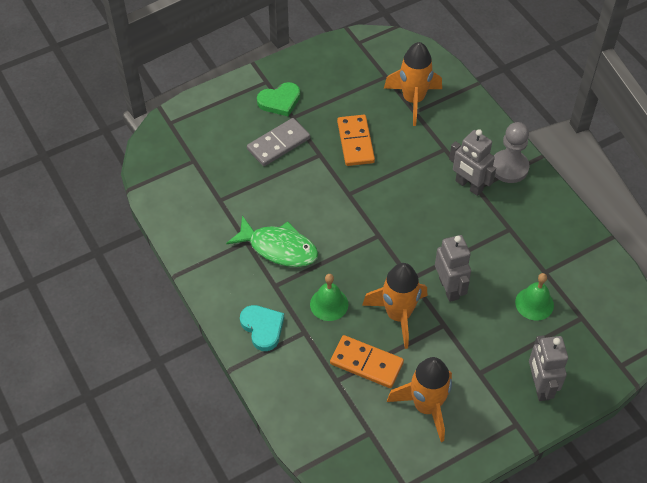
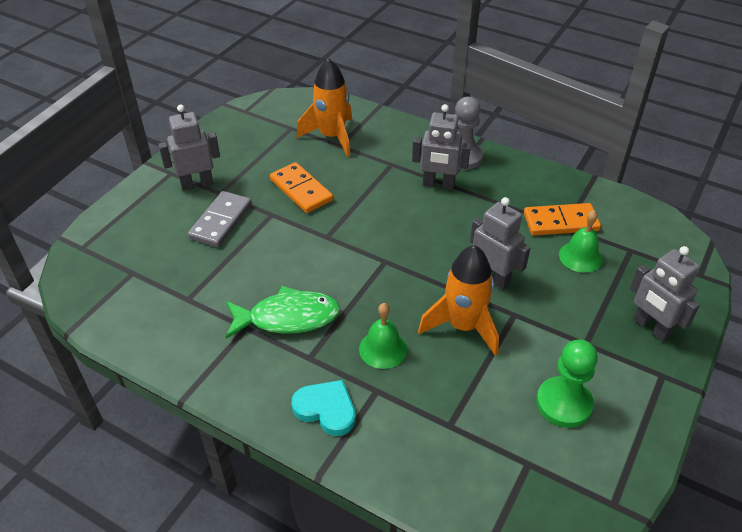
camera: 30 degrees left, 10 degrees down
(280, 101) = (197, 184): green heart -> grey robot
(366, 363) = (468, 390): orange domino -> orange domino (560, 222)
(426, 406) = (564, 403): orange rocket -> green pawn

